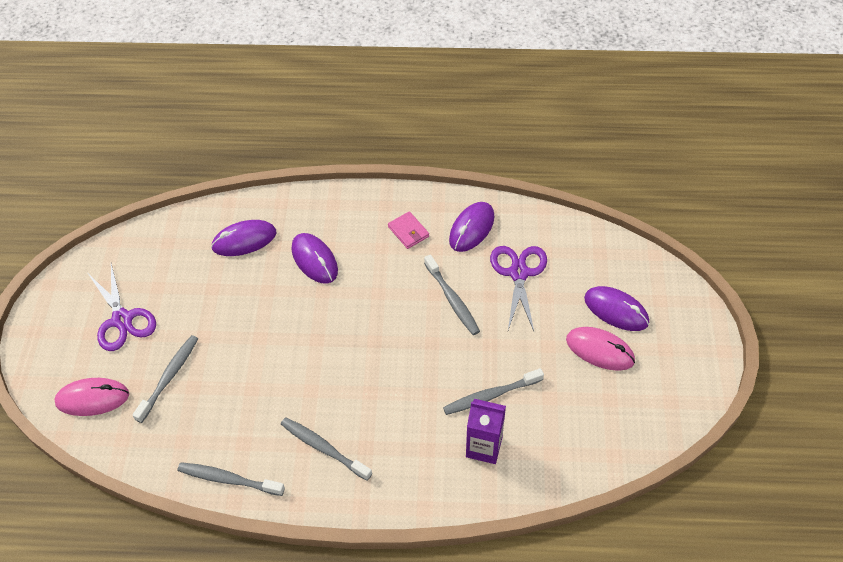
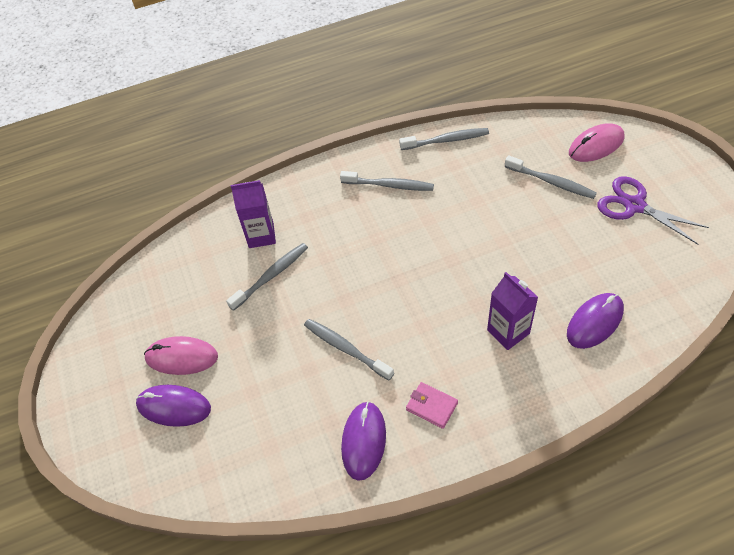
camera: 160 degrees right, 0 degrees up
(169, 377) = (551, 182): grey toothbrush -> grey toothbrush turned 60 degrees counterclockwise
(314, 260) = (508, 332): purple mouse -> purple carton
(519, 273) = (289, 407): purple scissors -> none

